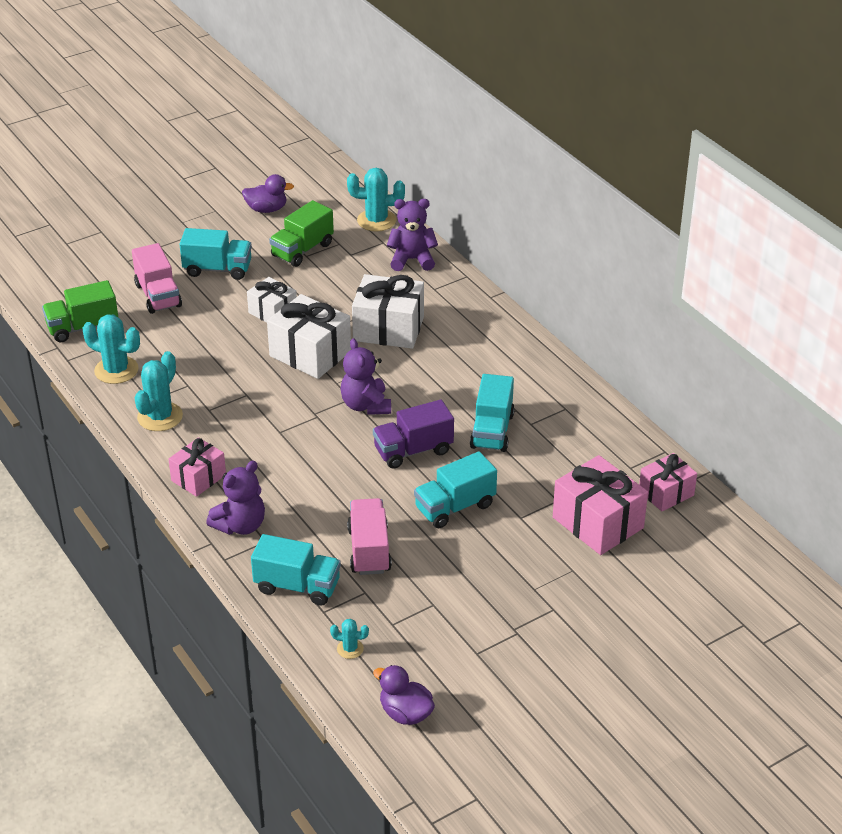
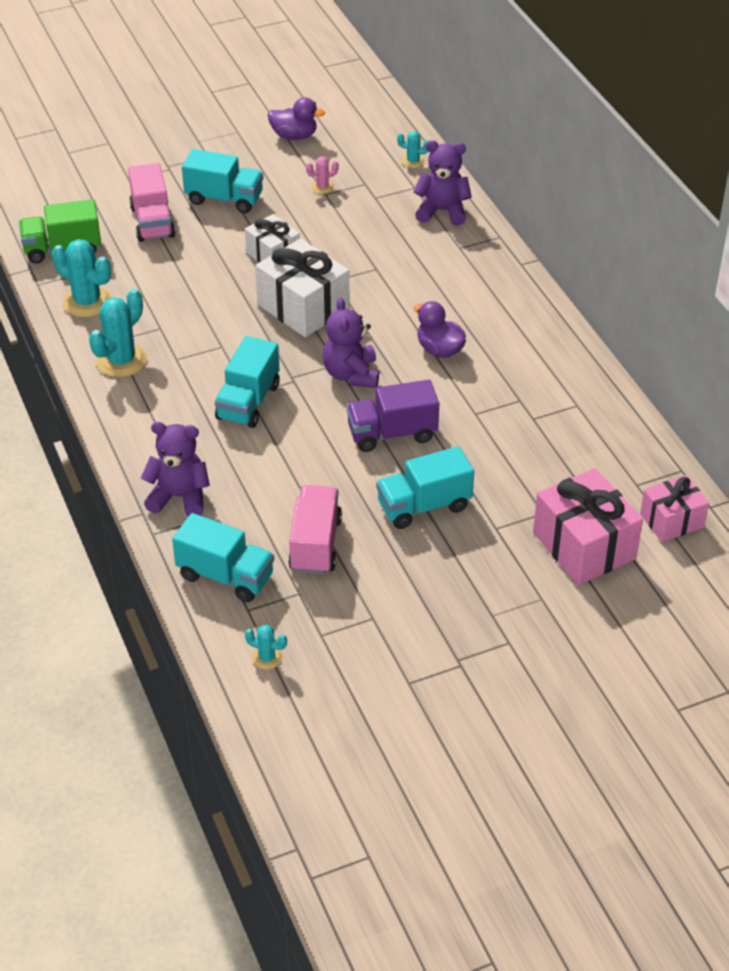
camera: 10 degrees right, 5 degrees up
(198, 478) = (146, 436): pink gift -> none
(240, 525) = (179, 497): purple teddy bear -> purple teddy bear turned 135 degrees counterclockwise
(302, 250) = (322, 187): green truck -> pink cactus
(376, 220) = (413, 161): turquoise cactus -> turquoise cactus, size x0.51
(388, 329) = (397, 288): white gift -> none
(405, 713) = (311, 743): purple duck -> purple duck (439, 350)
(492, 431) = (487, 421): turquoise truck -> turquoise truck (248, 402)

